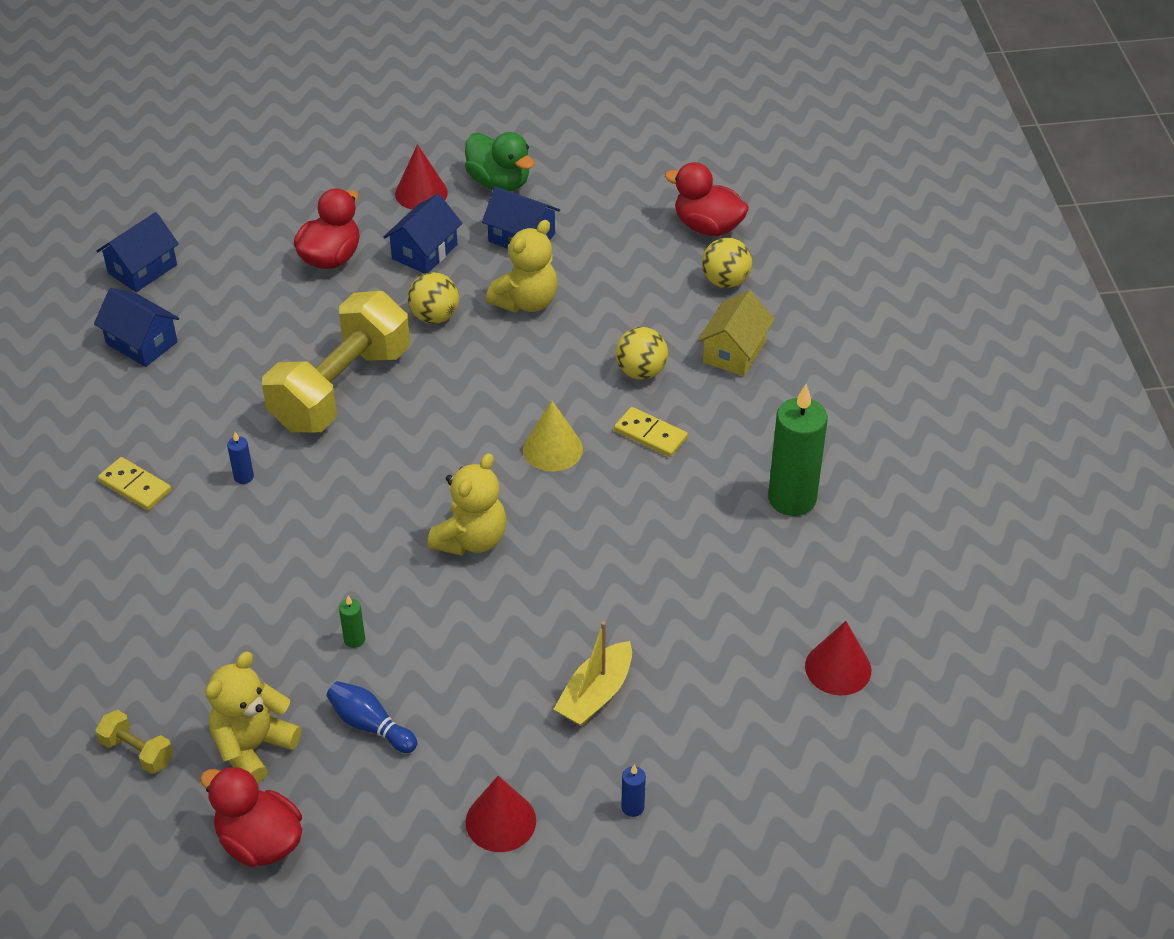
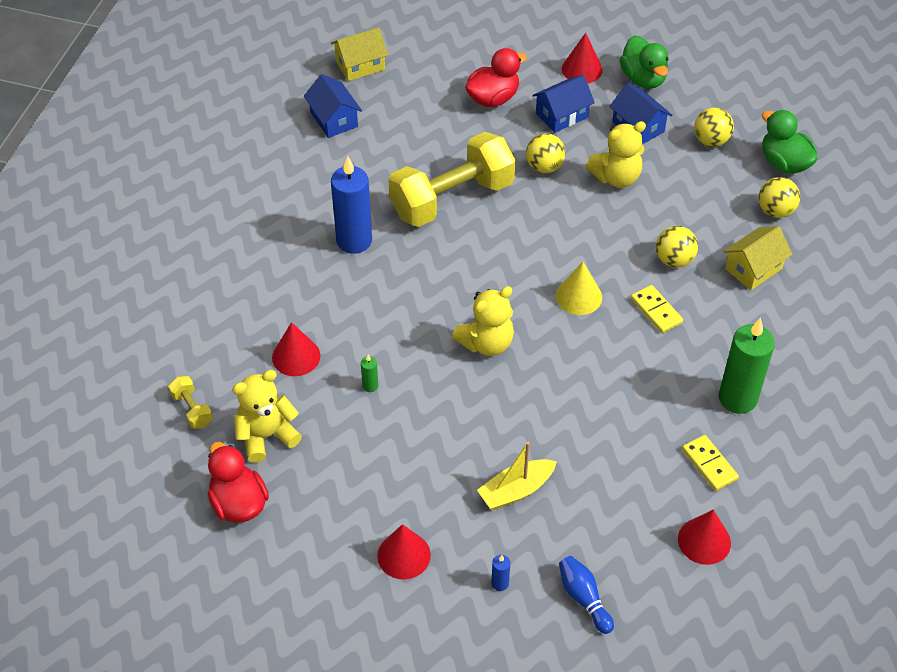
camera: 25 degrees right, 5 degrees up
(135, 486) = (280, 222): yellow domino -> yellow domino (709, 464)
(142, 269) = (360, 65): blue house -> yellow house
(241, 639) = (296, 356): none -> red cone
(244, 477) = (354, 241): blue candle -> blue candle, size x2.42
(370, 725) = (350, 451): blue bowling pin -> blue bowling pin (584, 598)
(613, 227) = (711, 141): none -> yellow ball
(707, 227) = (784, 163): red duck -> green duck

